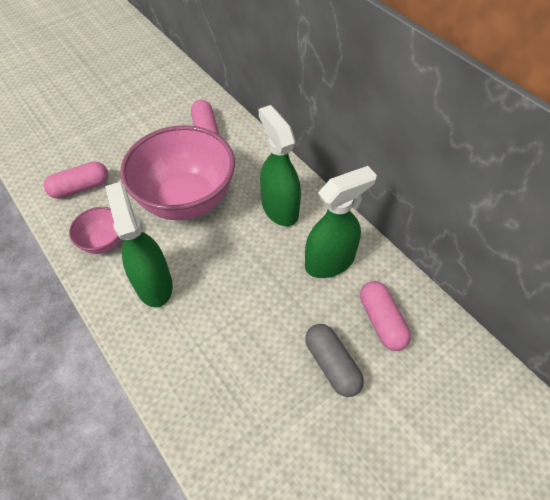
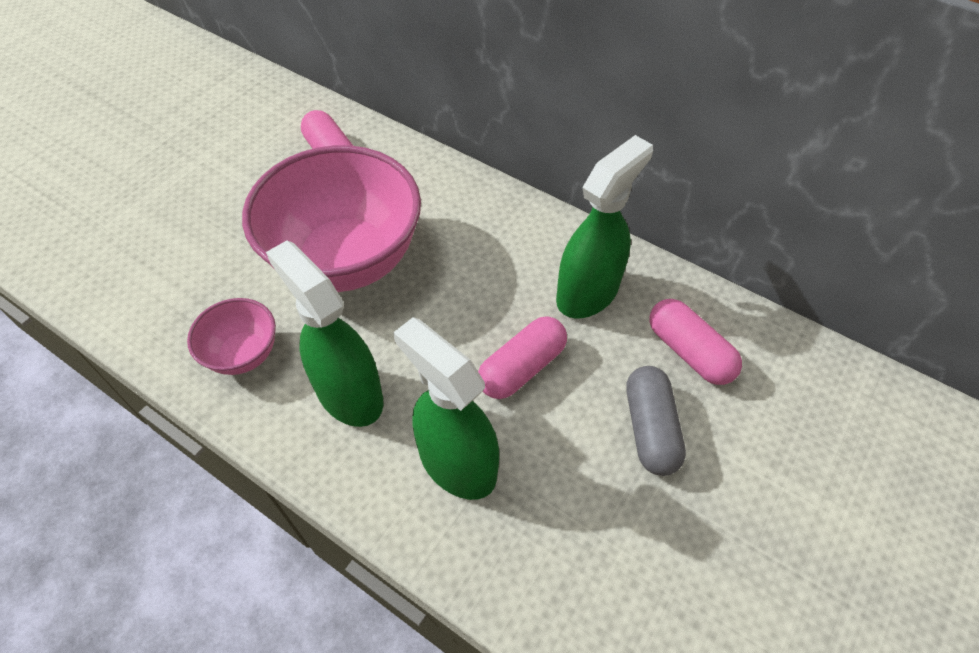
camera: 20 degrees left, 0 degrees up
(80, 188) = (169, 283): pink capsule -> pink capsule (522, 367)
(279, 208) = (487, 239): green spray bottle -> green spray bottle (456, 463)
(332, 364) = (650, 428): grey capsule -> grey capsule turned 45 degrees clockwise

